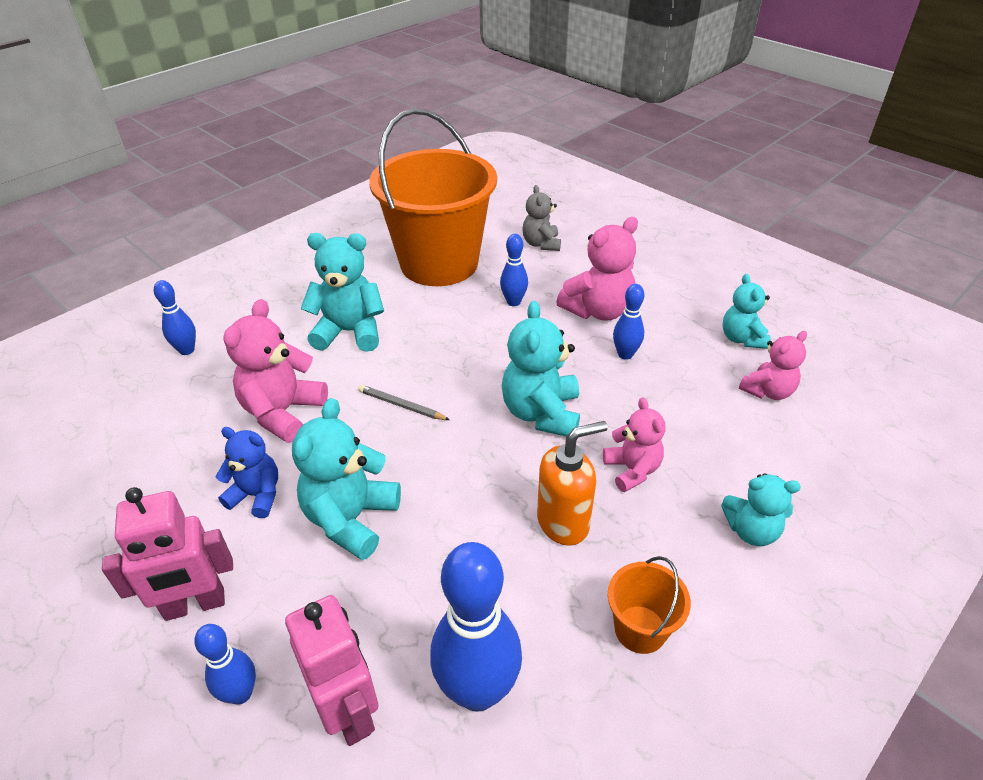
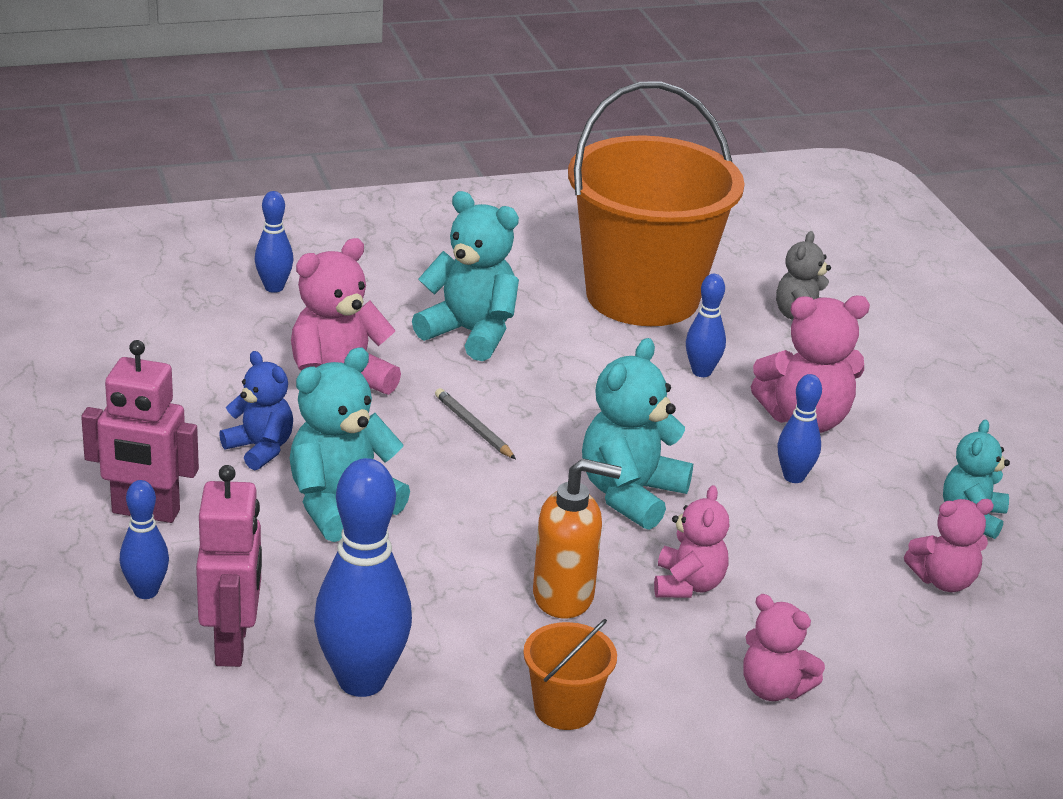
camera: 25 degrees right, 10 degrees down
(751, 531) = (773, 688): turquoise teddy bear -> pink teddy bear

